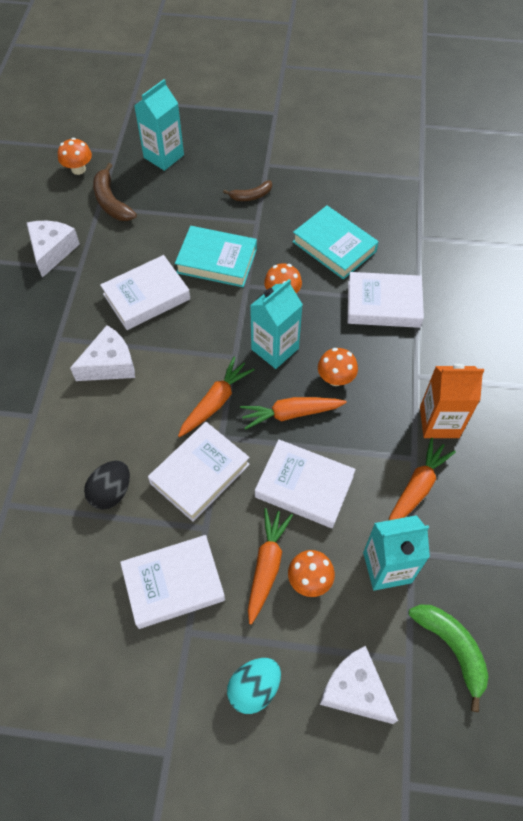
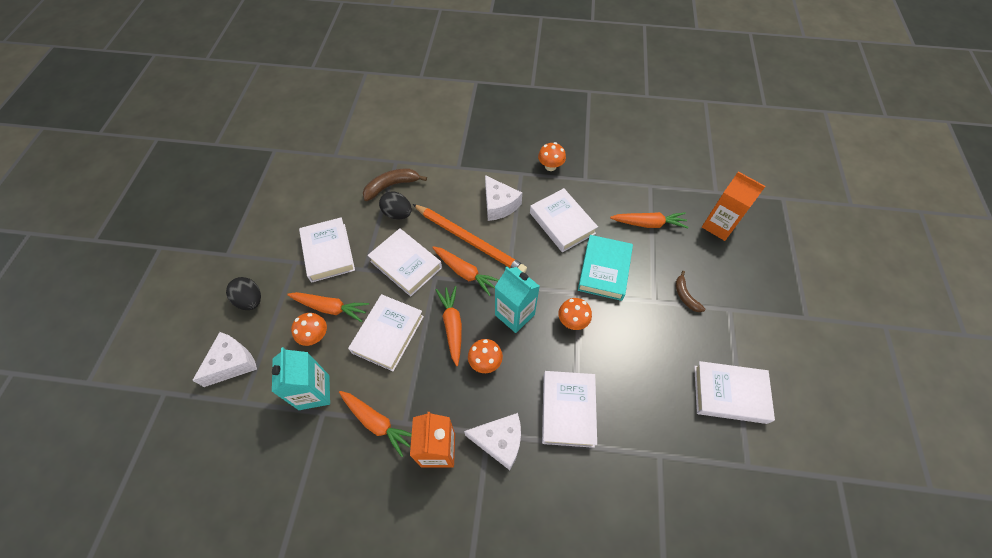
camera: 90 degrees right, 0 degrees up
(52, 251) = (600, 161): white cheese -> white cheese (499, 441)
(78, 169) = (688, 169): orange mushroom -> orange mushroom (550, 166)
(111, 202) = (657, 193): brown banana -> brown banana (391, 186)
(155, 214) = (648, 224): none -> orange carrot
(163, 156) = (719, 226): turquoise carton -> orange carton
(165, 398) = (469, 240): none -> orange pencil
(254, 688) = (250, 300): turquoise egg -> black egg
(334, 246) = (634, 368): turquoise book -> none
(356, 179) = (729, 394): none -> white book
(452, 648) = (243, 436): green banana -> none

